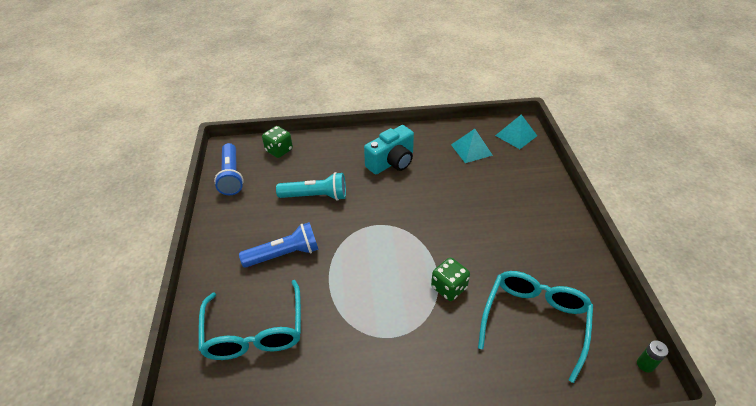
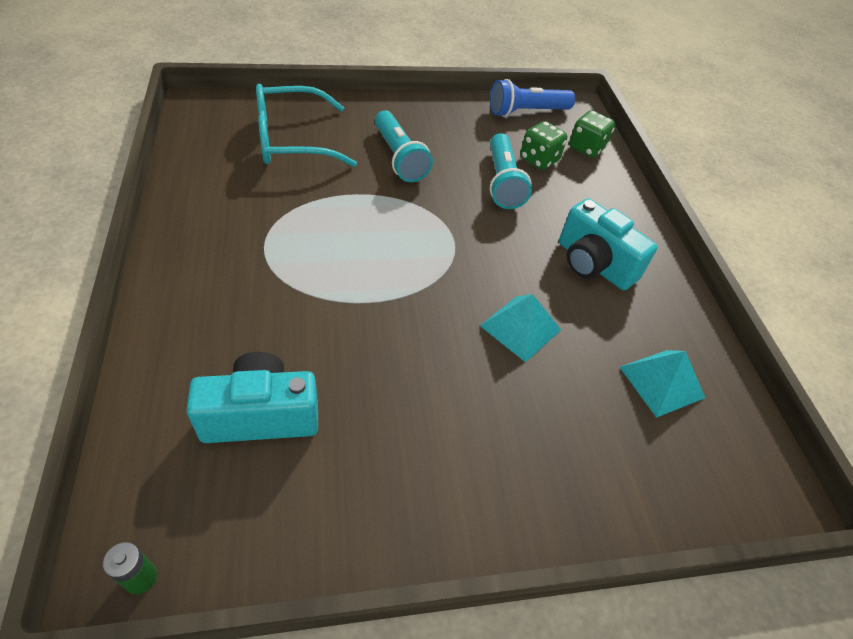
camera: 80 degrees right, 5 degrees up
(284, 254) = (399, 157): blue flashlight -> turquoise flashlight
(449, 287) = (335, 313): green dice -> green dice (539, 160)
(516, 135) = (738, 475): turquoise pyramid -> turquoise pyramid (520, 327)
(534, 320) = (261, 415): turquoise glasses -> turquoise camera

